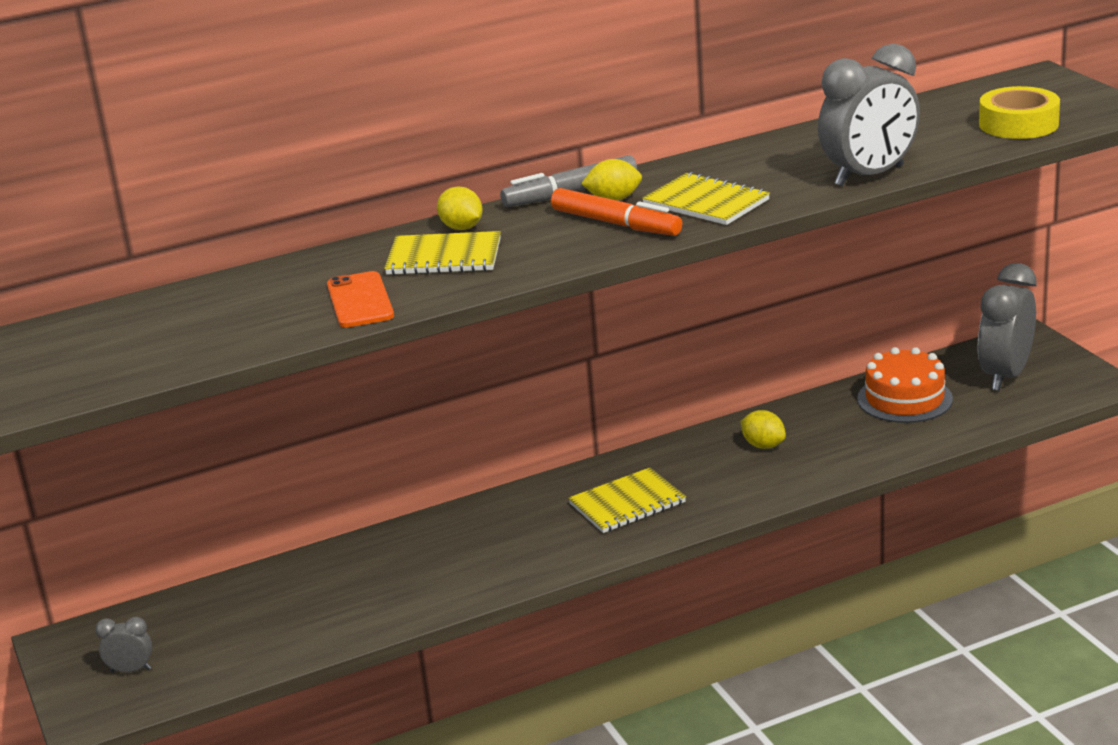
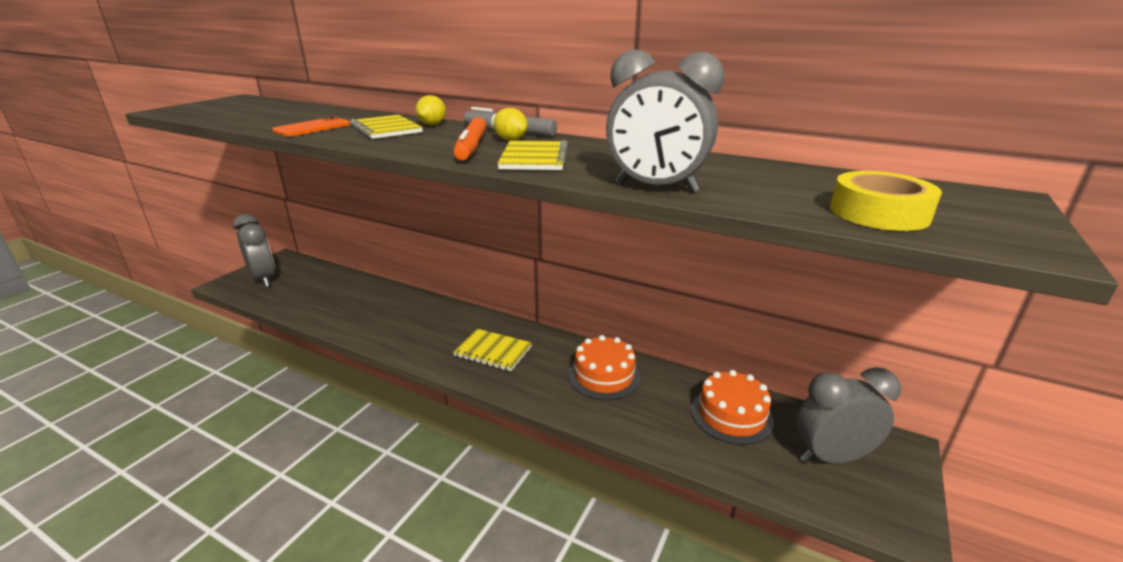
camera: 50 degrees right, 0 degrees up
(131, 670) = (264, 279): grey clock -> grey clock, size x2.14
(763, 445) = (604, 376): yellow lemon -> orange cake

